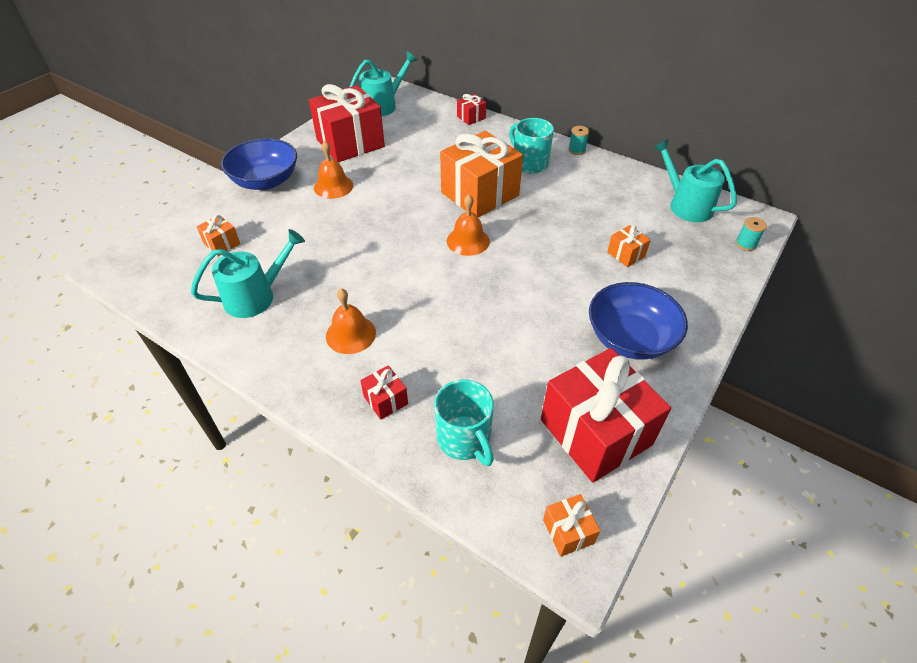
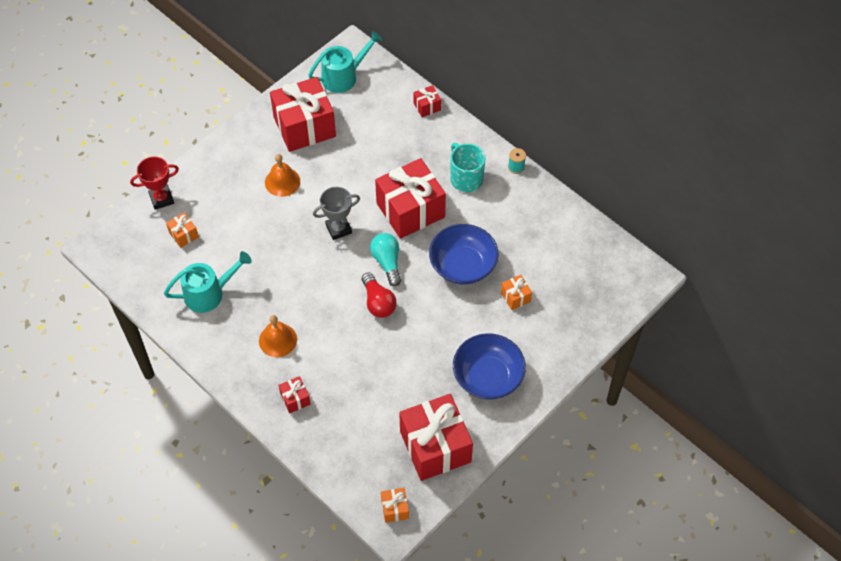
camera: 10 degrees right, 10 degrees up
(195, 215) = (161, 199): none -> red trophy
(266, 181) = (223, 166): blue bowl -> blue bowl (463, 265)
(404, 218) = (338, 229): none -> grey trophy
(464, 439) = (344, 437): turquoise mug -> none
(468, 241) = (387, 262): orange bell -> turquoise light bulb
(468, 279) = (378, 302): none -> red light bulb
(480, 194) = (410, 210): orange gift -> red gift
(685, 205) = (590, 250): turquoise watering can -> none
(745, 244) = (622, 301): turquoise spool -> none

